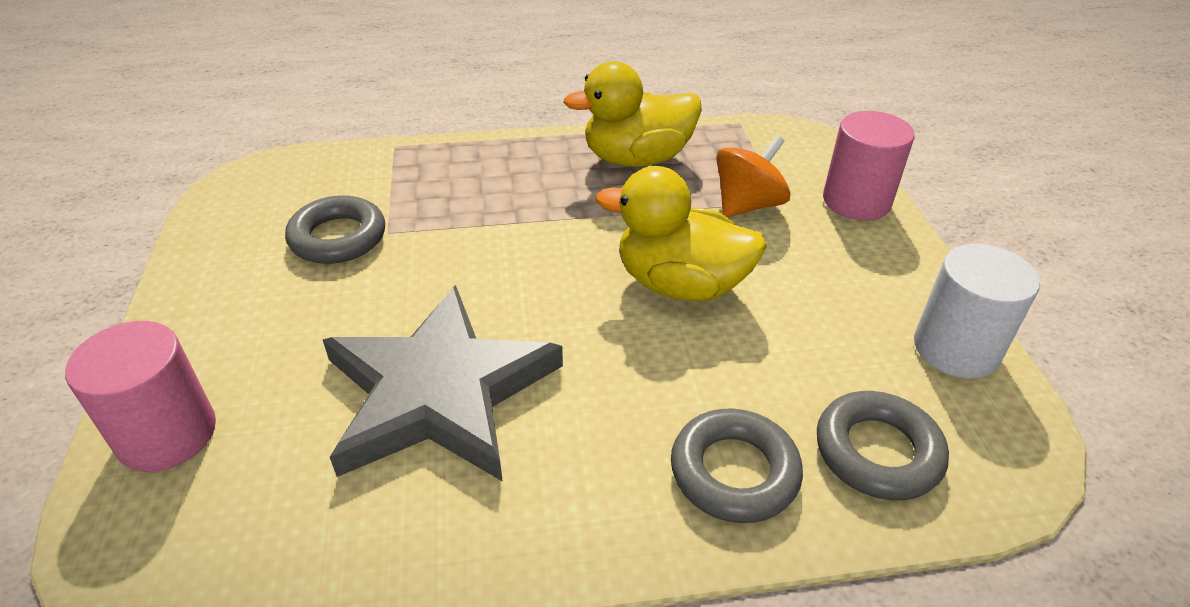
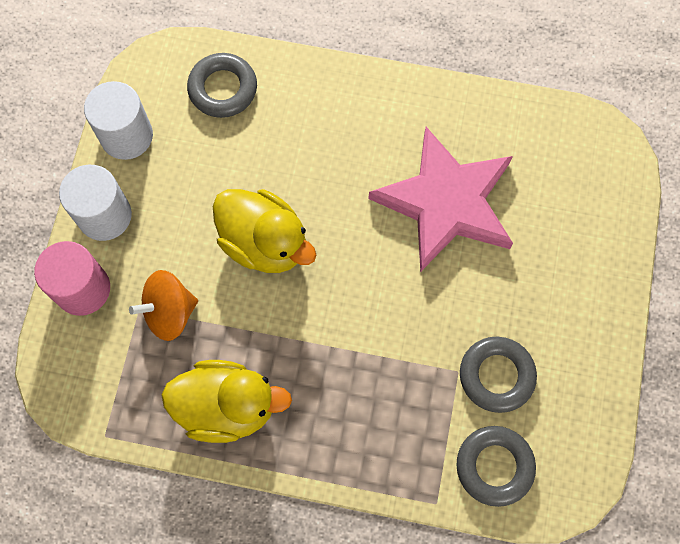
camera: 160 degrees left, 30 degrees up
(167, 434) = (602, 220): pink cylinder -> none
(438, 392) = (446, 202): grey star -> pink star
(734, 472) = (303, 101): grey ring -> grey ring (494, 466)
(896, 262) = (104, 215): none -> white cylinder

